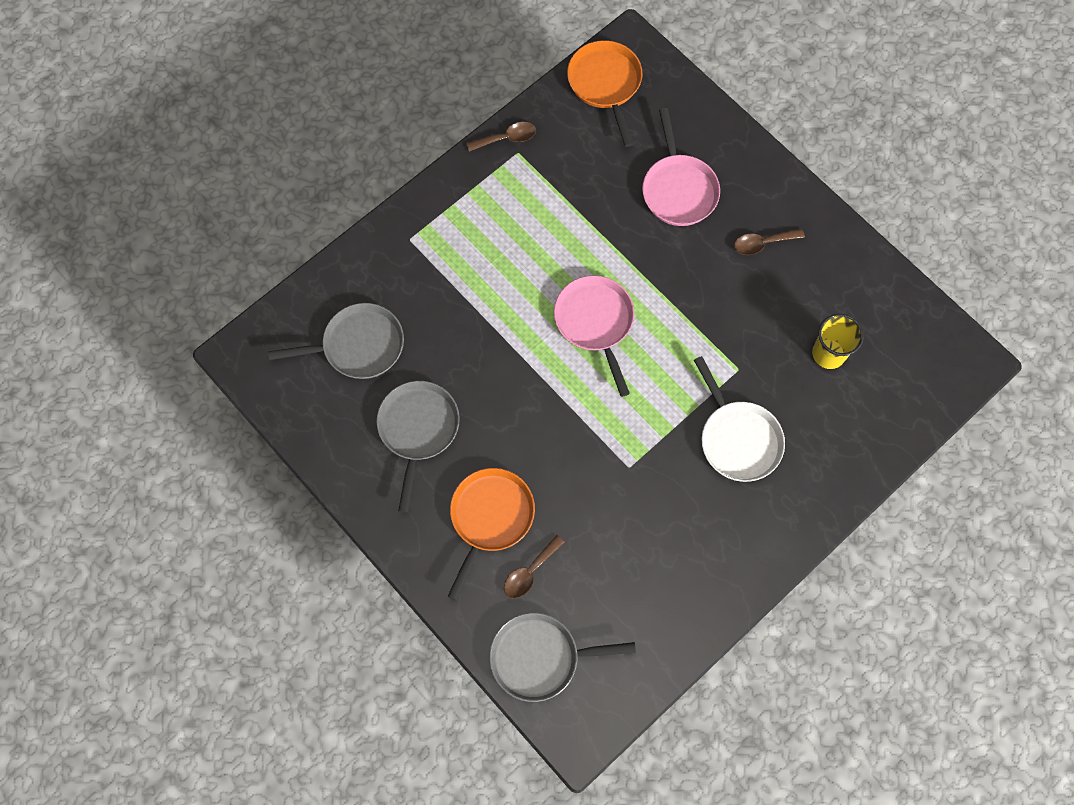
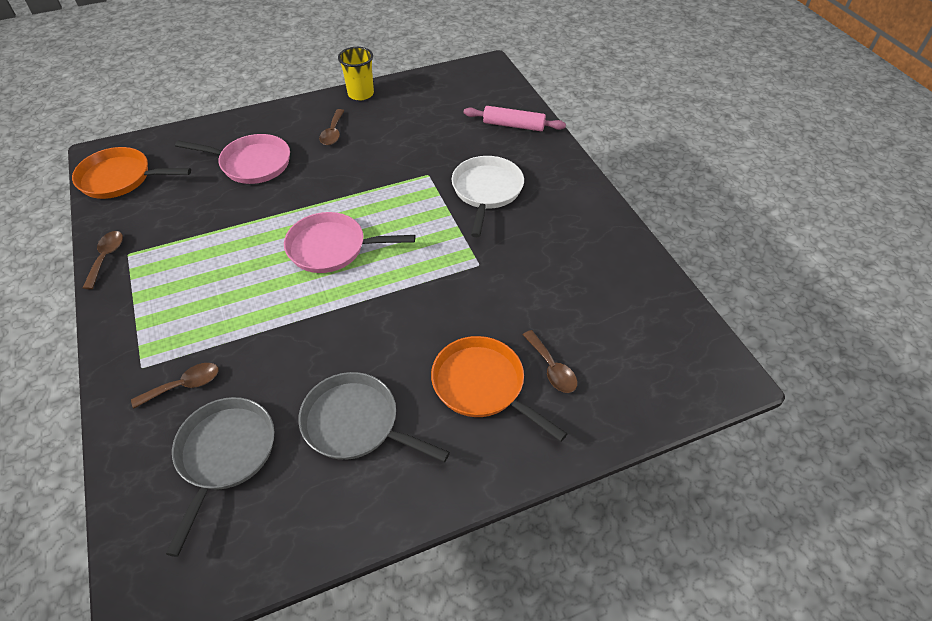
camera: 70 degrees left, 20 degrees down
(405, 281) = (184, 385): none -> brown spoon
(540, 657) = (642, 385): grey pan -> none
(738, 439) = (486, 191): white pan -> white pan turned 75 degrees counterclockwise
(828, 353) = (443, 126): yellow cup -> yellow cup (360, 94)
(865, 431) = (513, 125): none -> pink rolling pin

